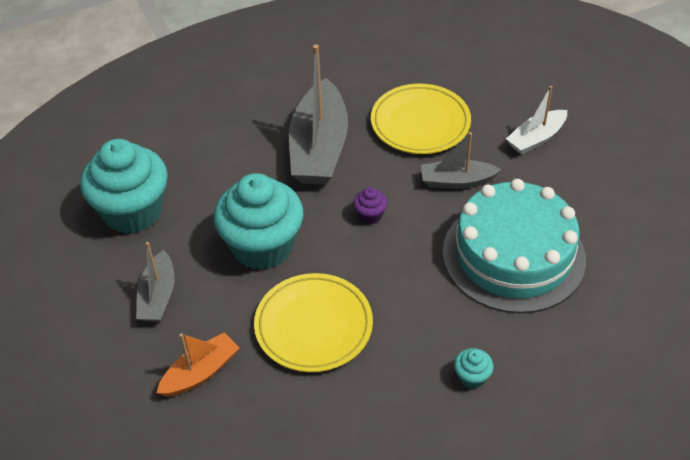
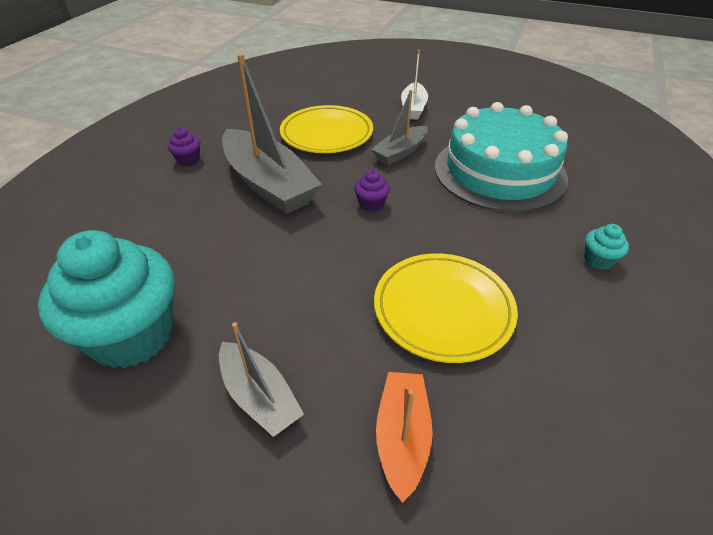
camera: 45 degrees left, 5 degrees down
(262, 246) = (313, 279): turquoise cupcake -> none
(288, 87) = (188, 160): none -> purple cupcake

